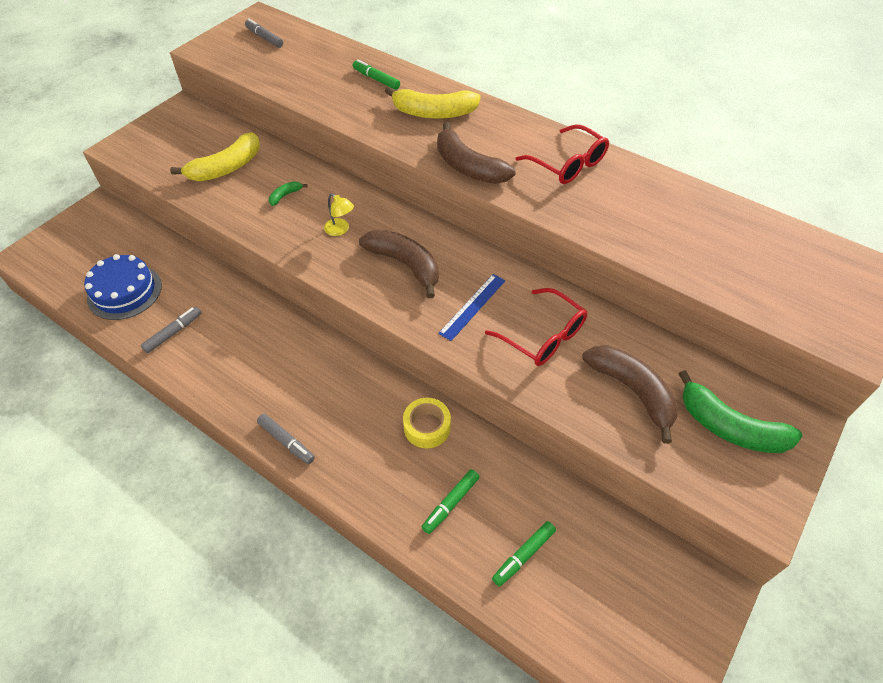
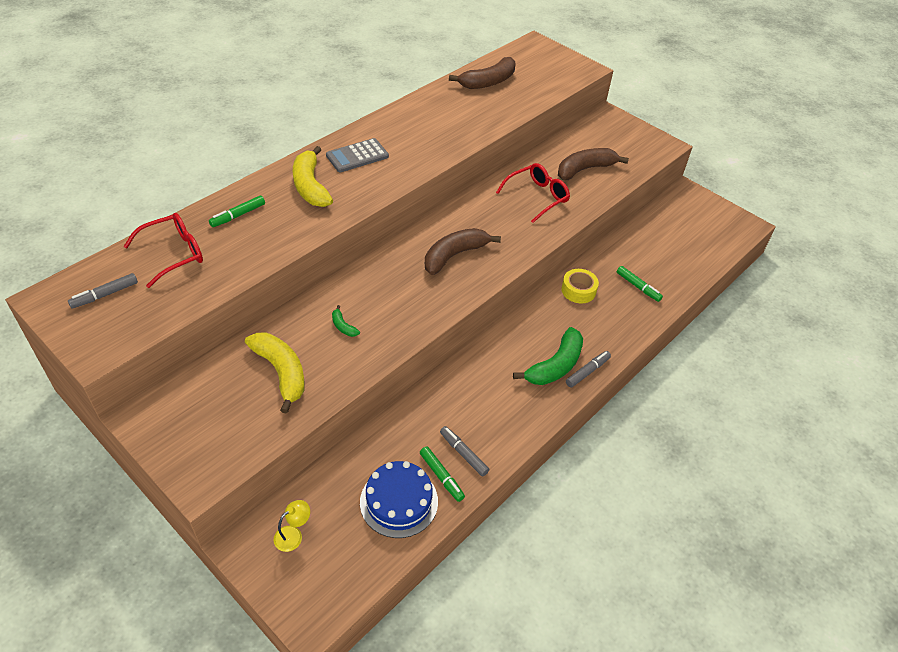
camera: 85 degrees left, 5 degrees down
(340, 230) = (402, 291): yellow lamp -> yellow lamp (293, 535)
(434, 113) = (310, 186): yellow banana -> yellow banana turned 150 degrees clockwise
(468, 167) = (392, 178): brown banana -> brown banana (488, 82)
(473, 306) = (505, 225): blue ruler -> none
(498, 136) = (357, 156): none -> grey calculator
(523, 555) = (671, 260): green marker -> green marker (441, 476)
(567, 164) = (404, 129): red glasses -> red glasses (173, 254)
(729, 427) = (612, 140): green banana -> green banana (555, 366)

